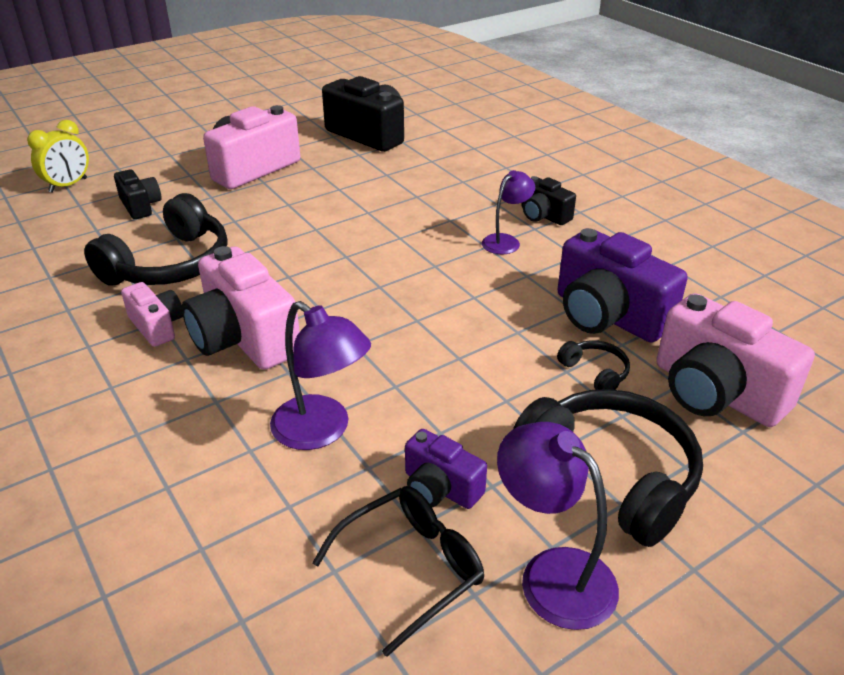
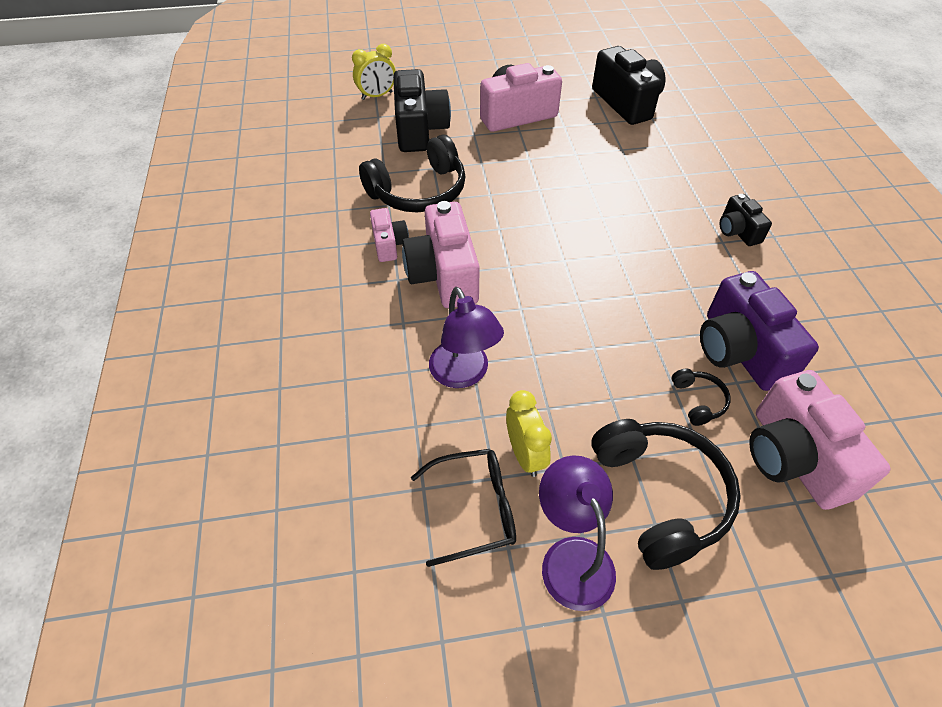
camera: 25 degrees right, 15 degrees up
(140, 206) = (419, 129): black camera -> black camera, size x1.86
(440, 488) = (525, 454): purple camera -> yellow clock
(506, 241) = (690, 247): purple lamp -> none

